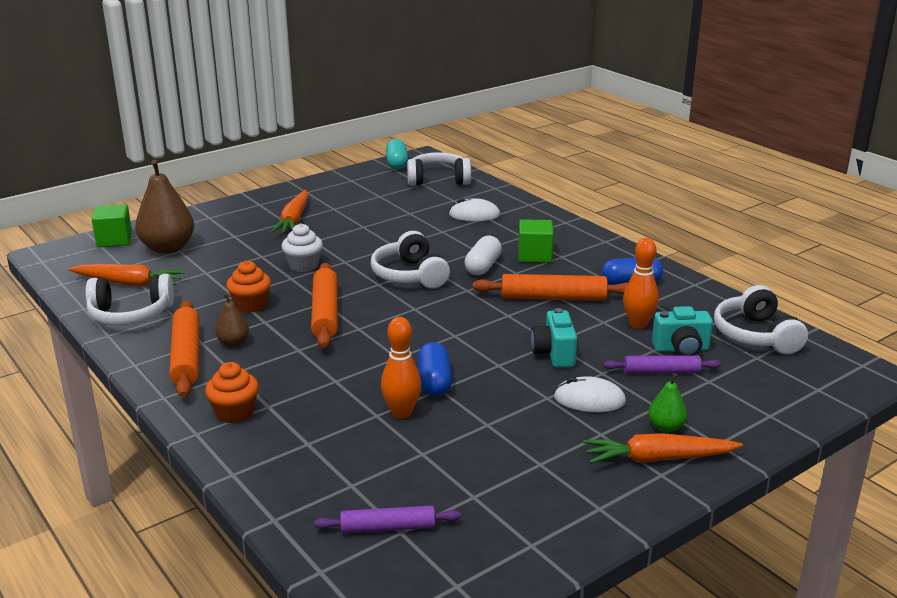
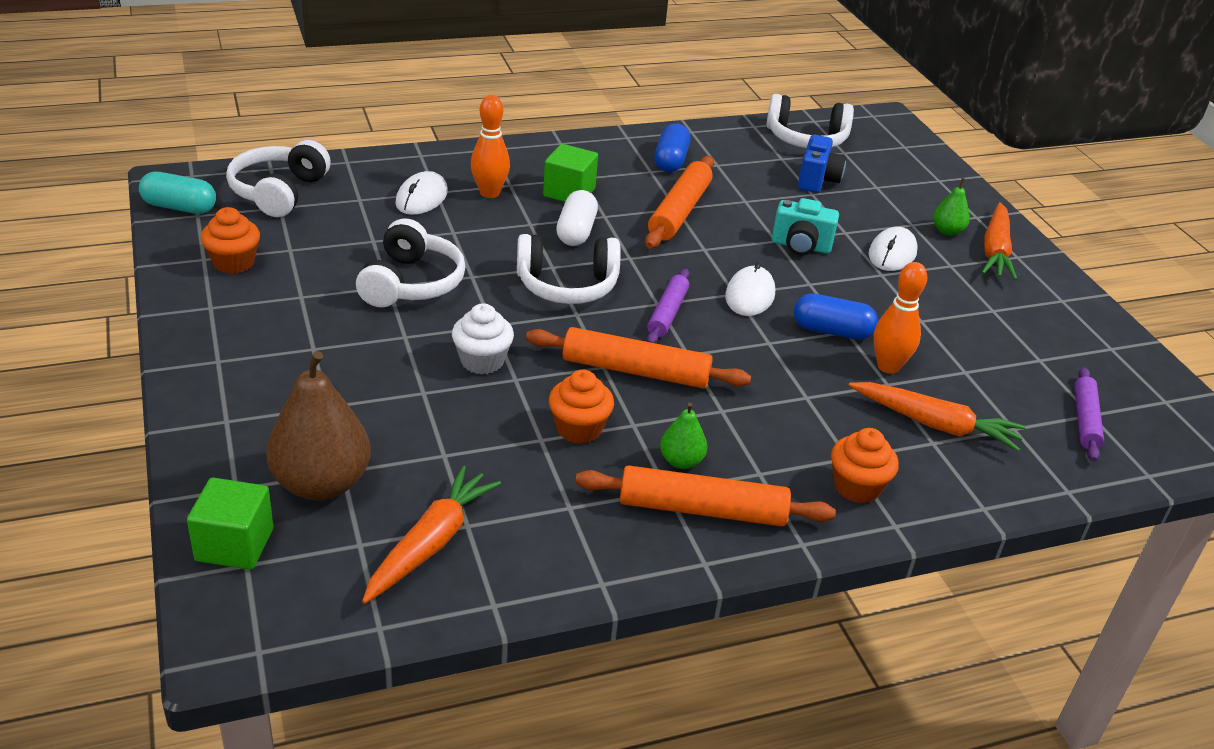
camera: 75 degrees left, 10 degrees up
(131, 315) = (546, 552): white headphones -> white headphones (411, 283)
(233, 342) = (681, 461): brown pear -> green pear
(294, 220) = (315, 340): orange carrot -> orange carrot (935, 425)
(353, 187) = (234, 263): none -> orange cupcake
(457, 341) = (750, 295): none -> white mouse
(482, 266) = (576, 232): white capsule -> white capsule turned 60 degrees clockwise
(638, 324) = (759, 185): orange bowling pin -> orange bowling pin (489, 193)
(661, 372) = (854, 203): purple rolling pin -> purple rolling pin (668, 313)
(681, 349) = (817, 180): turquoise camera -> blue camera

